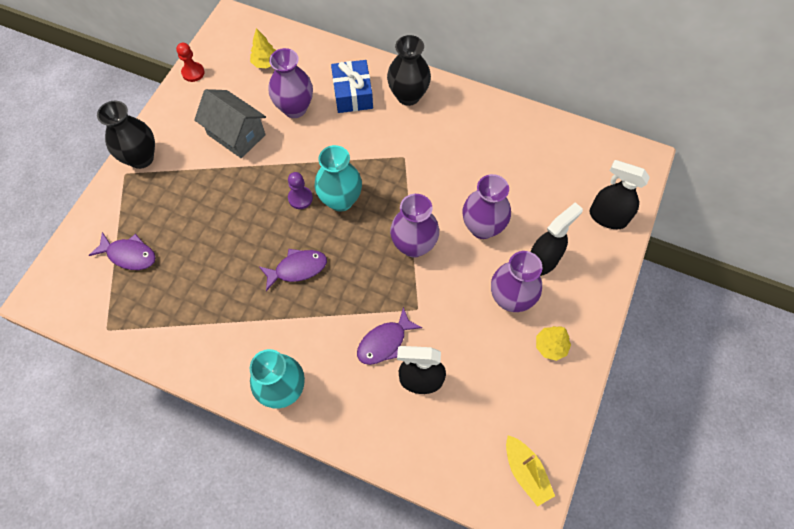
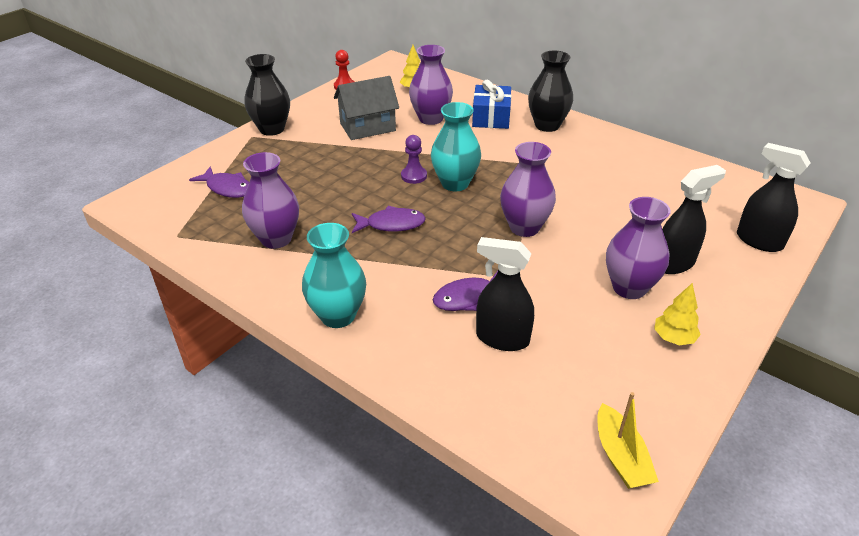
camera: 15 degrees right, 25 degrees down
(236, 135) = (367, 127): grey house -> grey house turned 75 degrees counterclockwise
(482, 227) = (606, 226): purple vase -> purple vase (276, 239)

